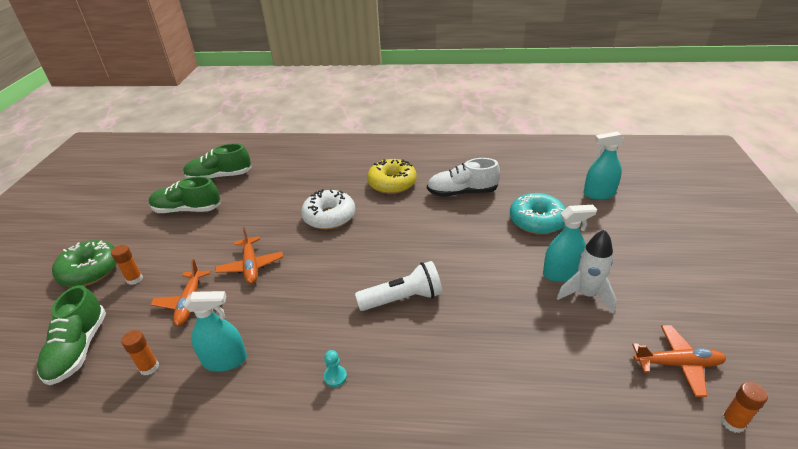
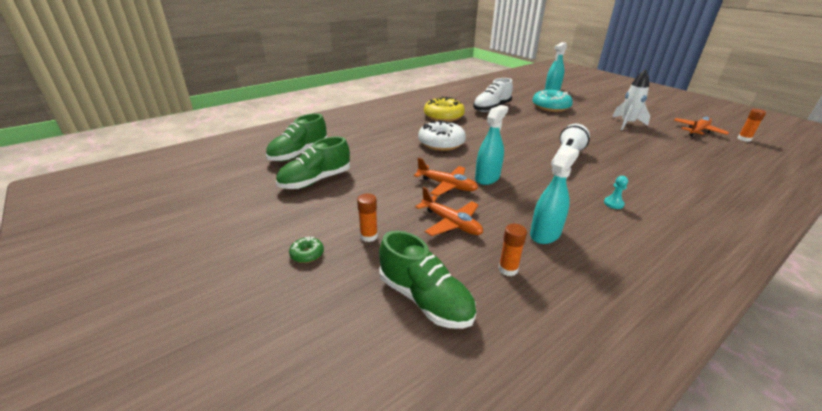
camera: 45 degrees left, 5 degrees down
(90, 270) = (307, 254): green donut -> green donut, size x0.45
(561, 273) = (602, 121): turquoise spray bottle -> turquoise spray bottle (487, 178)

